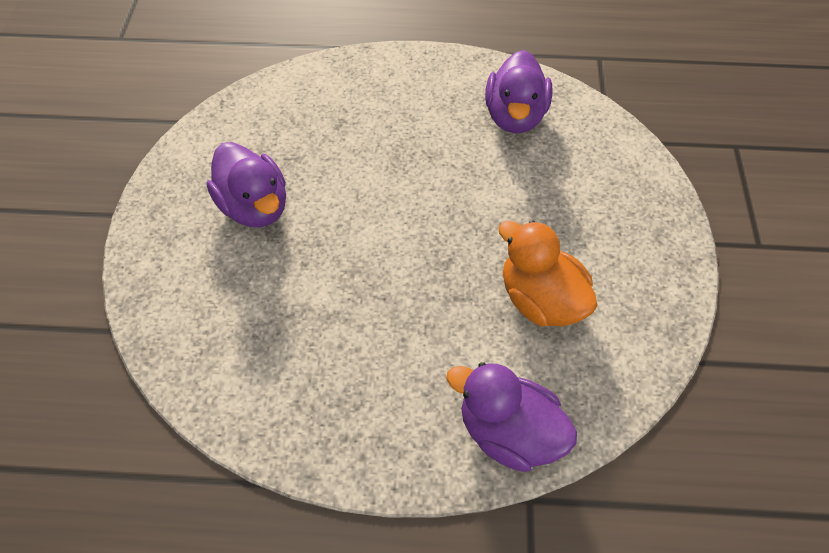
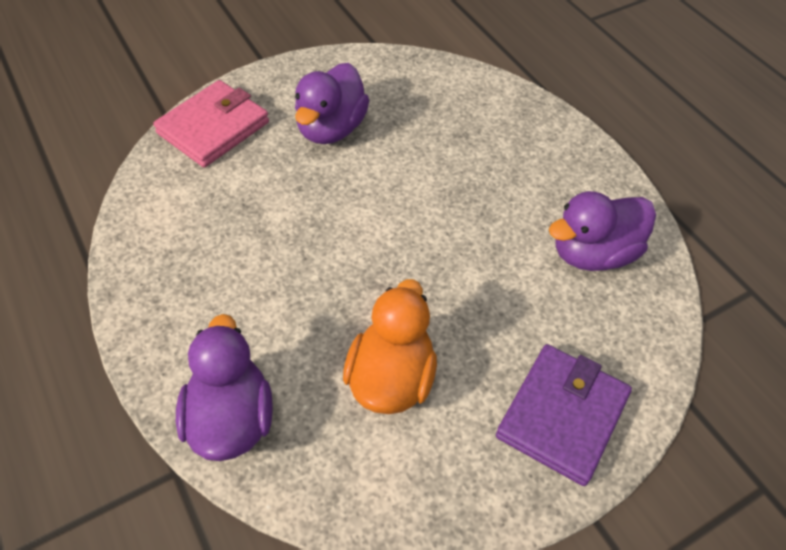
camera: 55 degrees right, 5 degrees down
(171, 296) = (213, 128): none -> pink wallet
(632, 214) = (562, 415): none -> purple wallet

